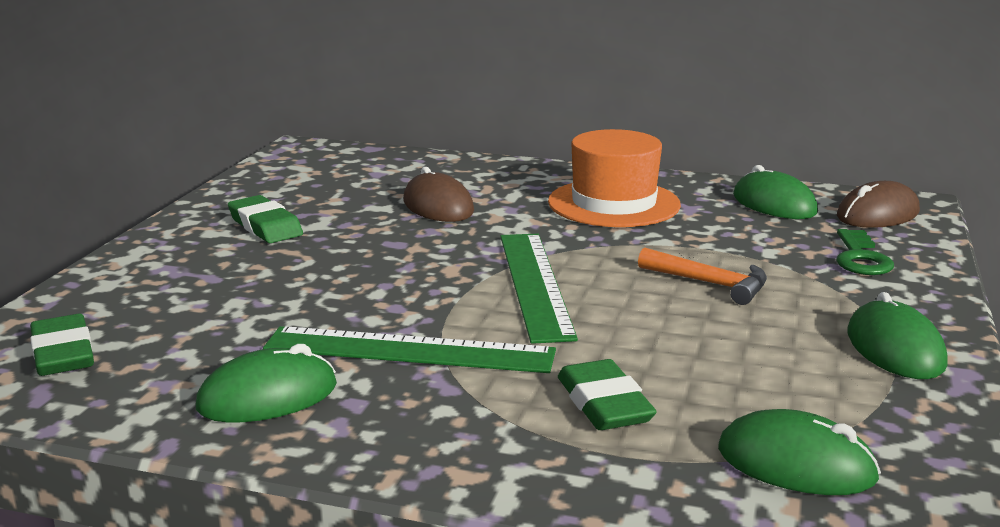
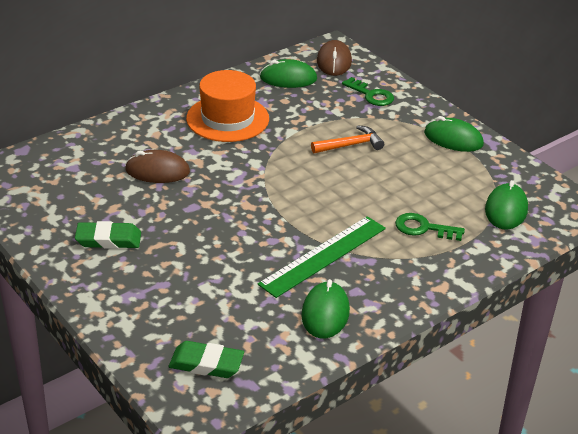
camera: 55 degrees left, 15 degrees up
(535, 284) = (295, 190): green ruler -> none
(604, 404) = (423, 228): green eraser -> green key
(796, 463) = (506, 210): green mouse -> green mouse turned 45 degrees counterclockwise

